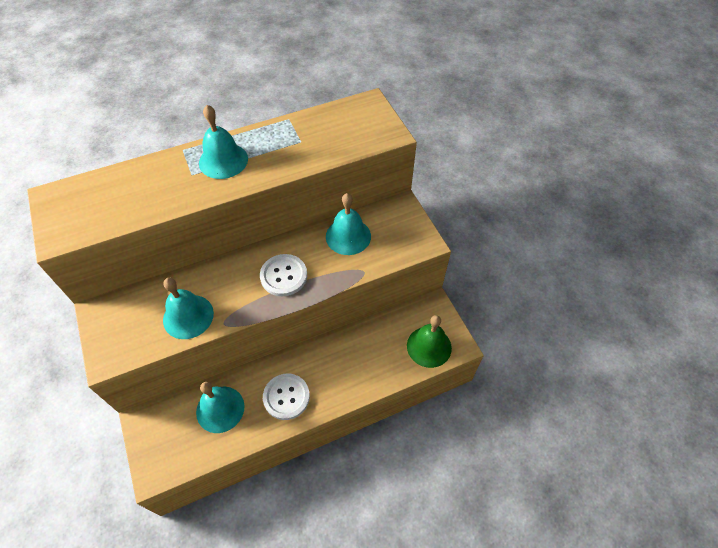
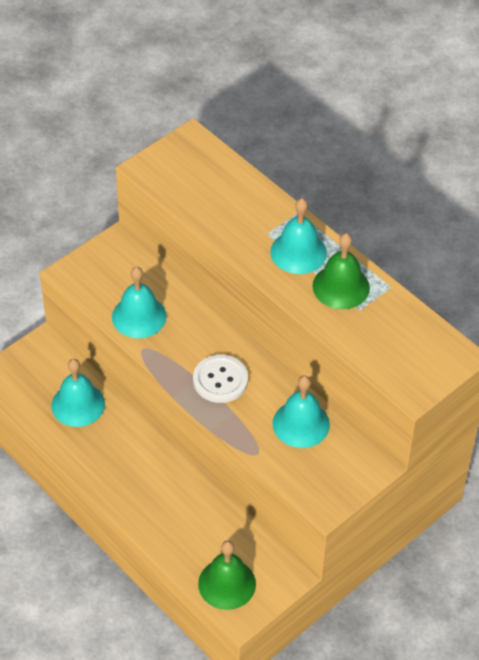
camera: 70 degrees right, 5 degrees down
(273, 145) = (341, 286): none -> green bell
(286, 397) = (112, 459): white button -> none

